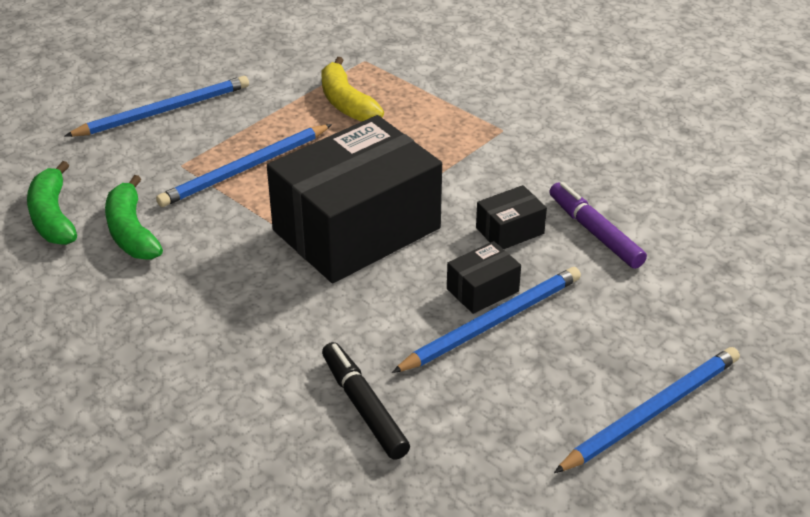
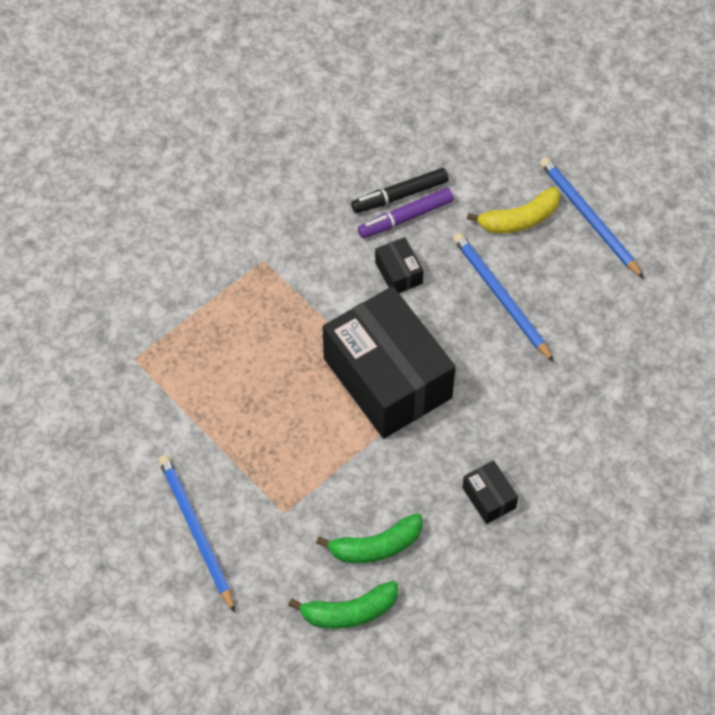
camera: 85 degrees left, 20 degrees up
(244, 169) = (297, 460): blue pencil -> none
(346, 103) = (204, 377): yellow banana -> yellow banana (519, 219)
(364, 407) = (579, 383): black marker -> black marker (400, 195)
(482, 290) = (465, 299): black box -> black box (489, 498)

